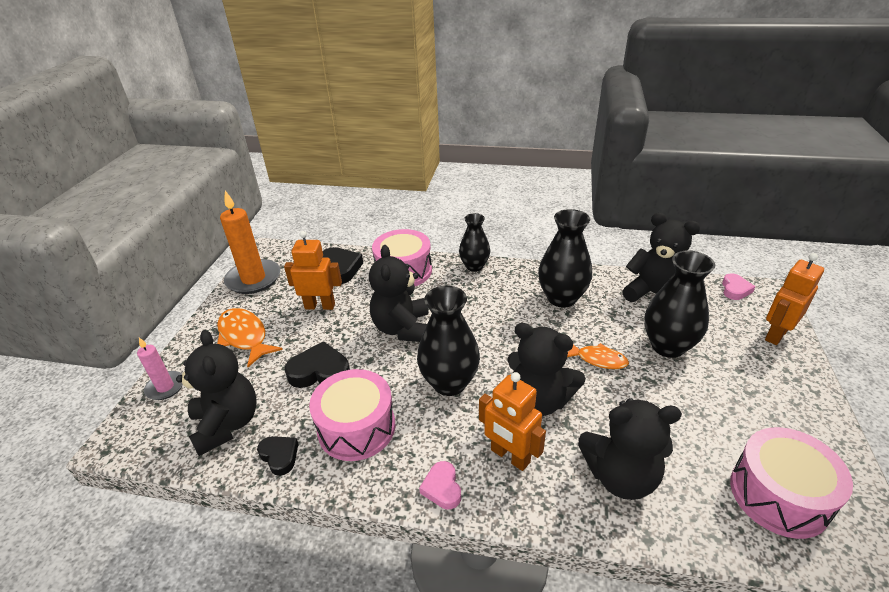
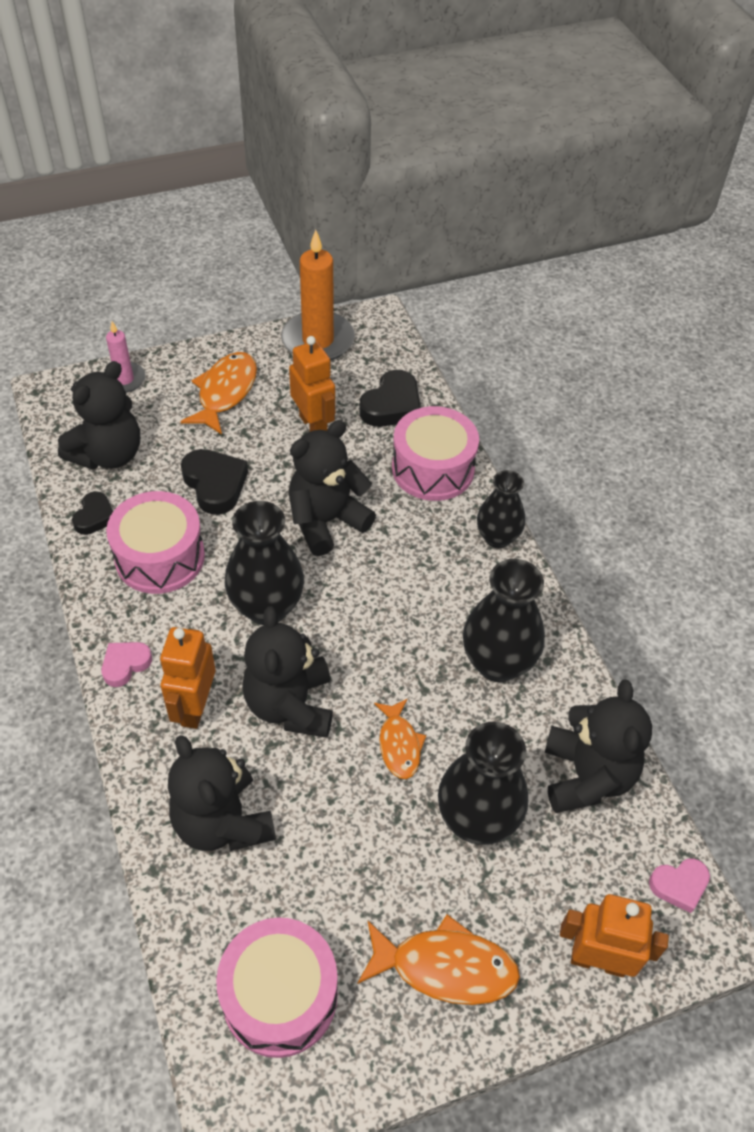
camera: 55 degrees right, 15 degrees up
(769, 398) = (445, 967): none -> orange fish

